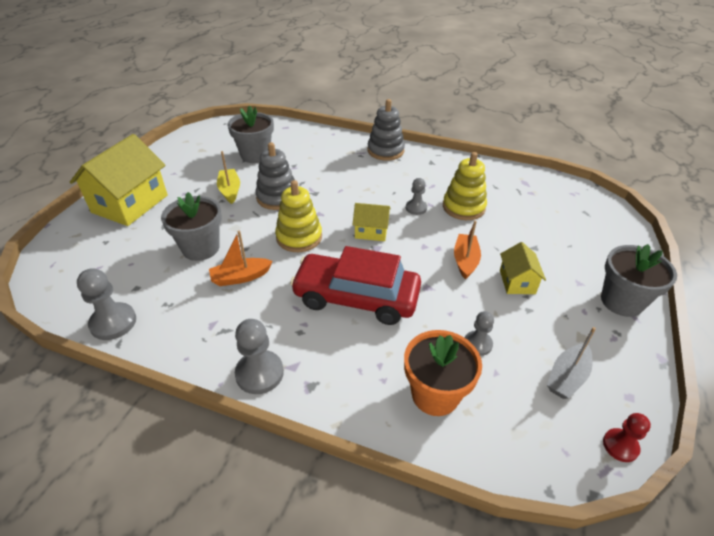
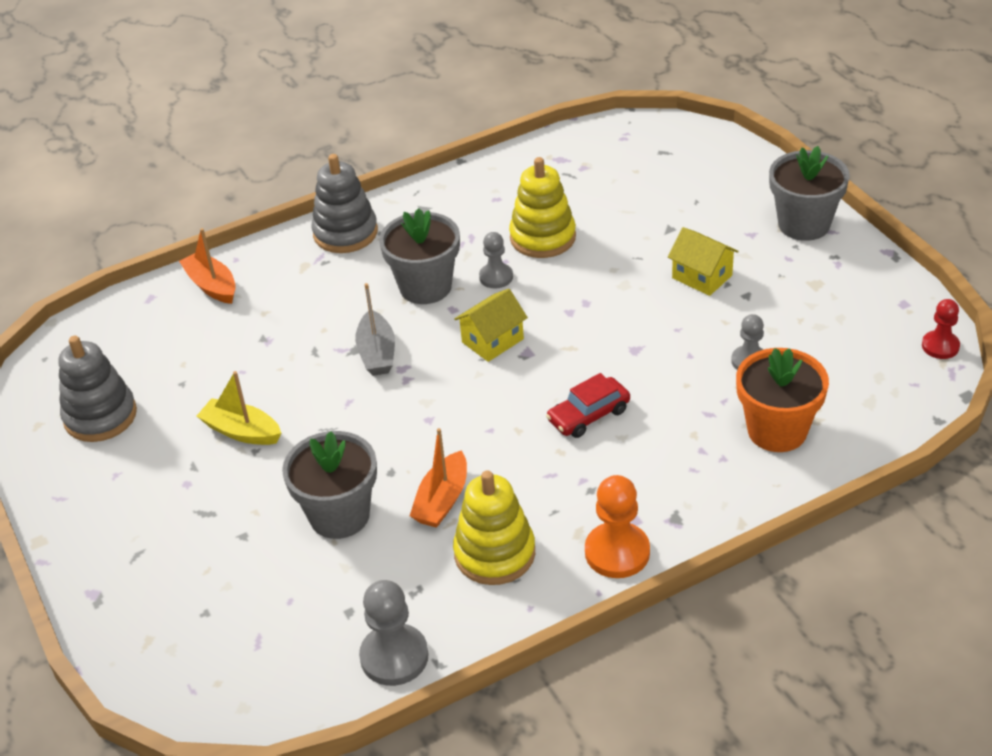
camera: 45 degrees left, 0 degrees up
(130, 204) = (139, 553): yellow house -> none
(255, 155) = (184, 365): grey flower pot -> grey flower pot (425, 287)
(259, 373) = (617, 552): grey pawn -> orange pawn
(277, 197) = (318, 391): grey stacking toy -> grey stacking toy (100, 416)
(299, 237) = (428, 410): yellow stacking toy -> yellow stacking toy (494, 553)
(356, 297) = (588, 415): red car -> red car, size x0.48
(465, 261) = (629, 294): orange boat -> orange boat (212, 286)
(567, 377) = (846, 327): grey boat -> grey boat (377, 353)

